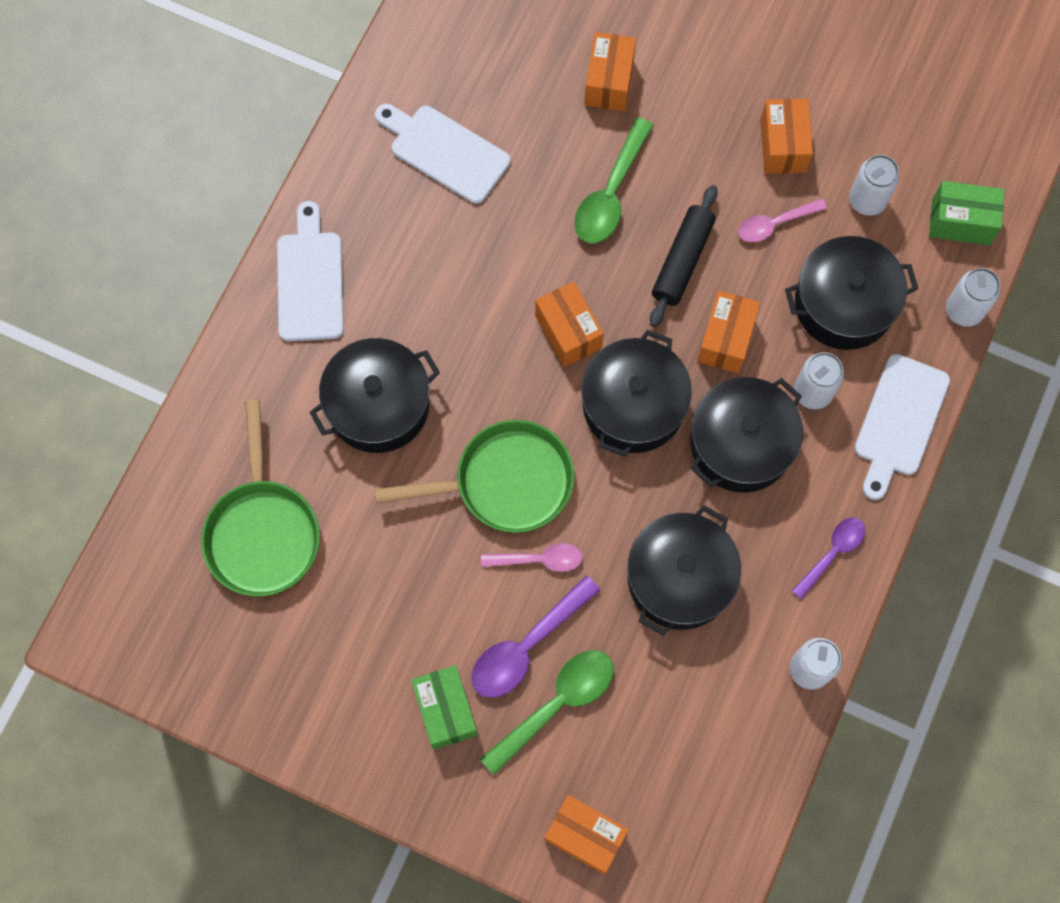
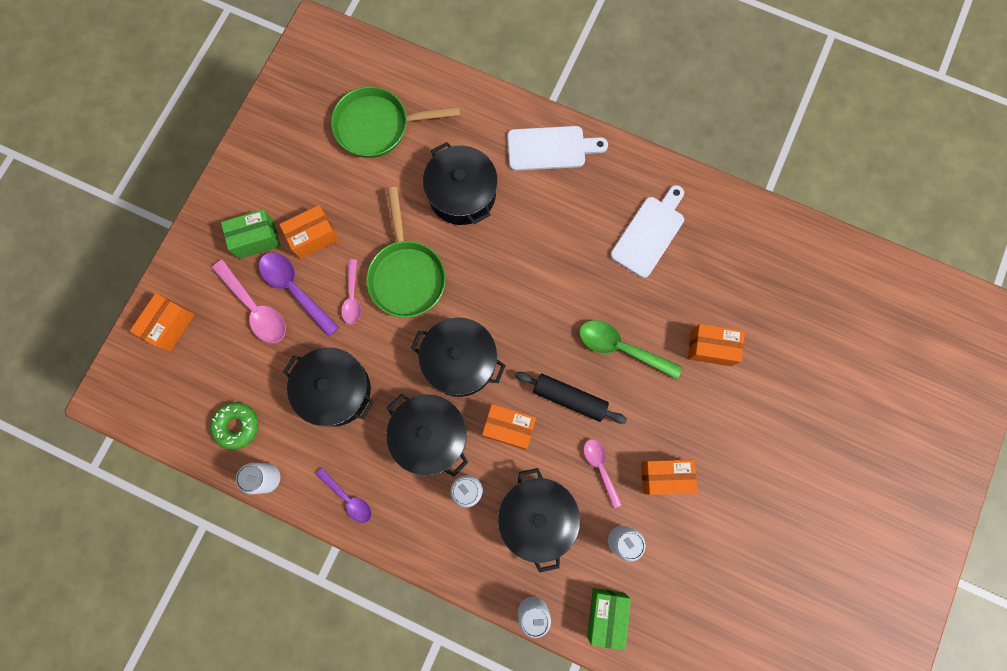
camera: 90 degrees right, 5 degrees up
(556, 704) = (255, 308): green spoon -> pink spoon
(568, 332) = (514, 317): orange box -> orange box (313, 237)
(736, 719) = (237, 426): none -> green donut
(899, 421) = (445, 554): white cutting board -> none

